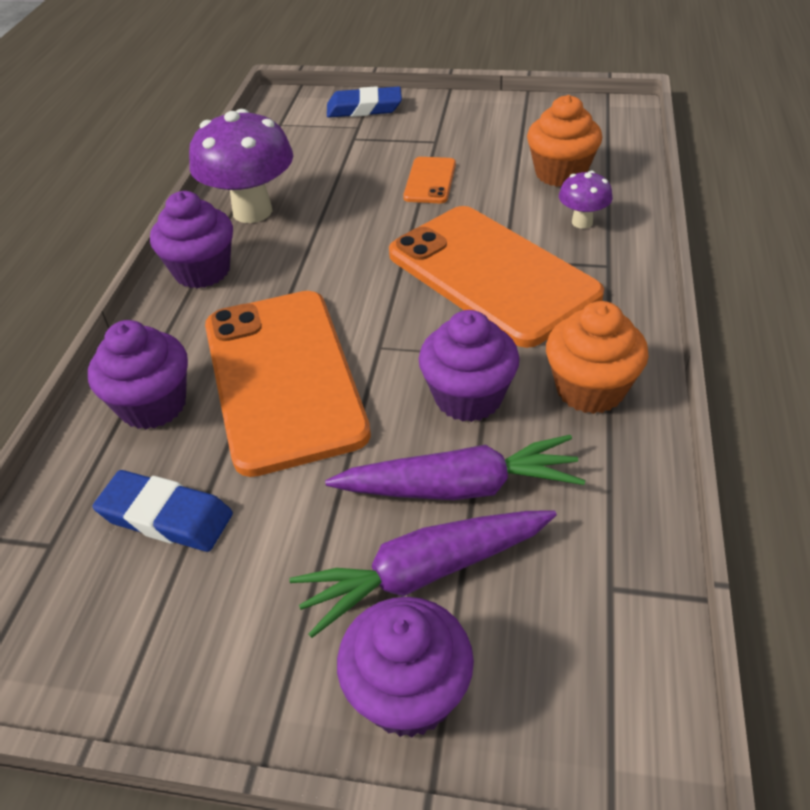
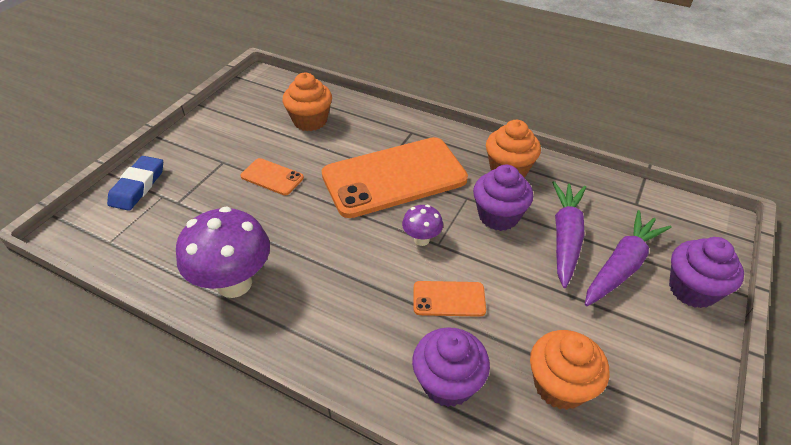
camera: 75 degrees left, 0 degrees up
(166, 516) = (560, 385): blue eraser -> orange cupcake
(202, 271) = (297, 330): purple cupcake -> none
(283, 378) = (449, 299): orange phone -> orange phone, size x0.43
(424, 573) = (621, 266): purple carrot -> purple carrot turned 135 degrees counterclockwise
(582, 222) = (366, 128): purple mushroom -> purple mushroom (421, 239)

